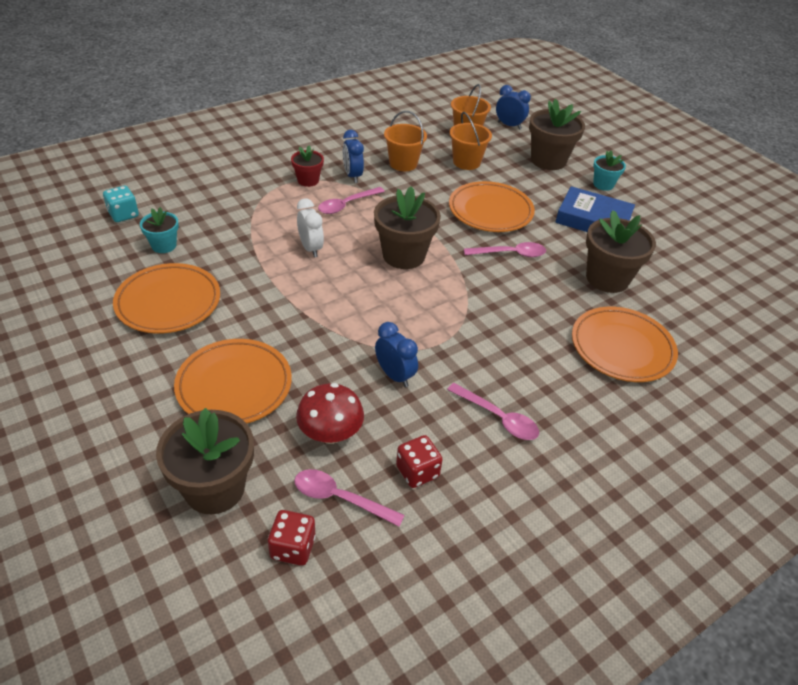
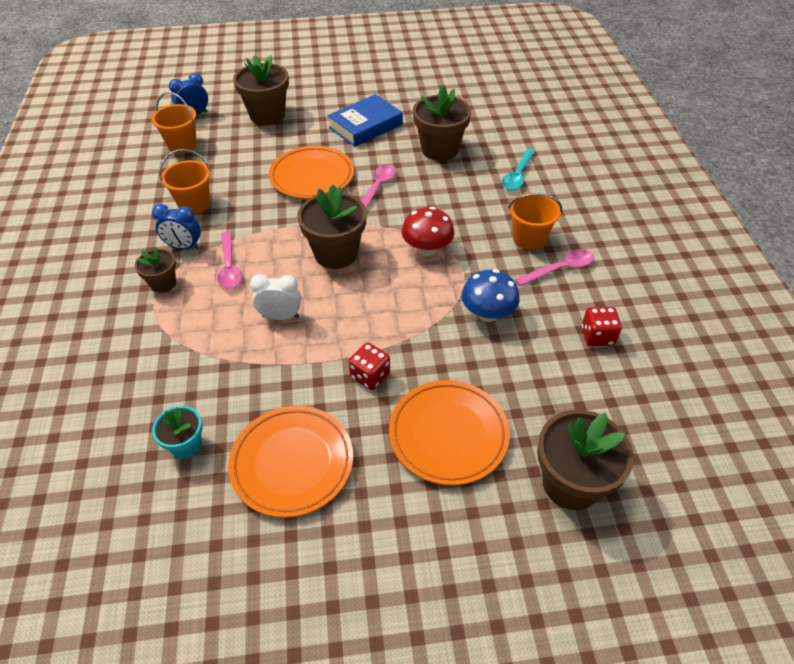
camera: 60 degrees left, 5 degrees up
(123, 215) = (91, 475): turquoise dice -> none
(293, 547) = (650, 442): red dice -> red dice (370, 376)
(308, 180) = (163, 283): red flower pot -> brown flower pot
(330, 433) = (537, 379): red mushroom -> red mushroom (427, 249)
(340, 498) = (609, 394): pink spoon -> none
(394, 375) = (487, 313): blue clock -> blue mushroom
(466, 162) = (228, 163): orange bucket -> orange bucket (529, 238)
(603, 184) = (325, 101): turquoise flower pot -> none
(622, 348) = (517, 175): orange plate -> turquoise spoon

